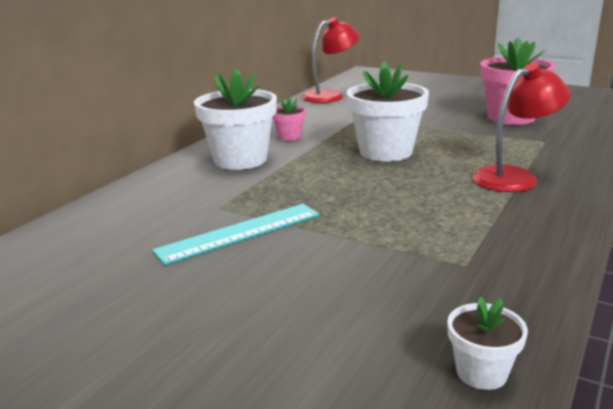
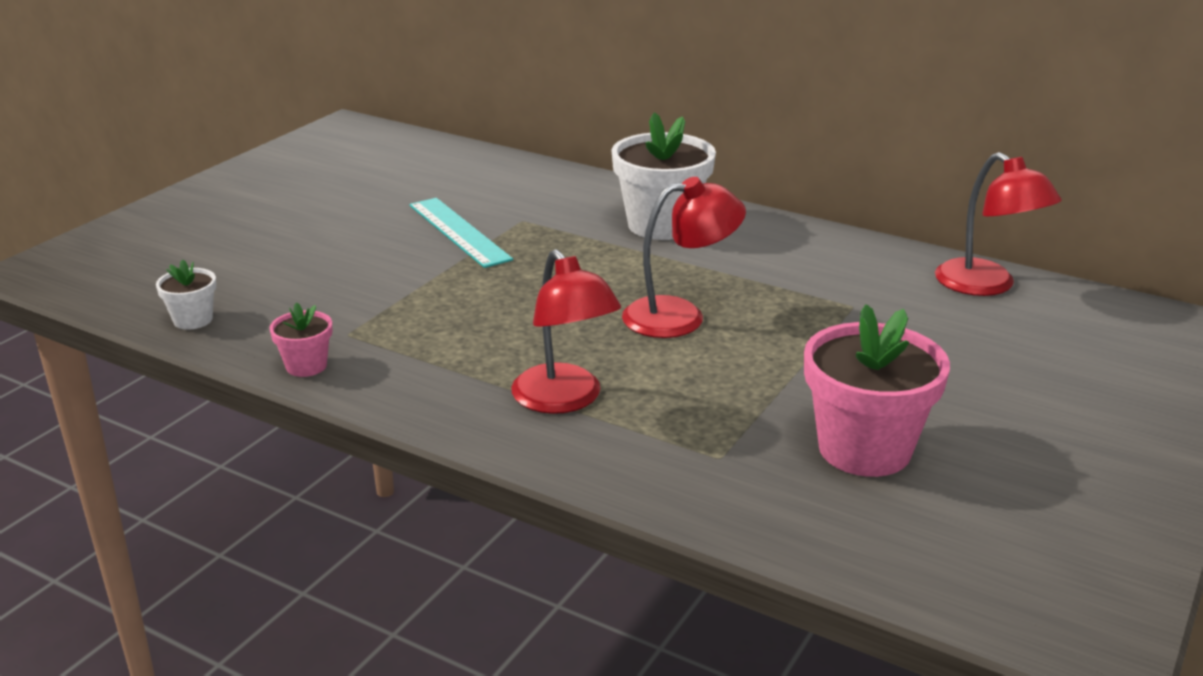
camera: 90 degrees right, 5 degrees up
(289, 136) = (752, 252): pink flower pot -> pink flower pot (306, 366)
(386, 152) = (680, 316): white flower pot -> red lamp

